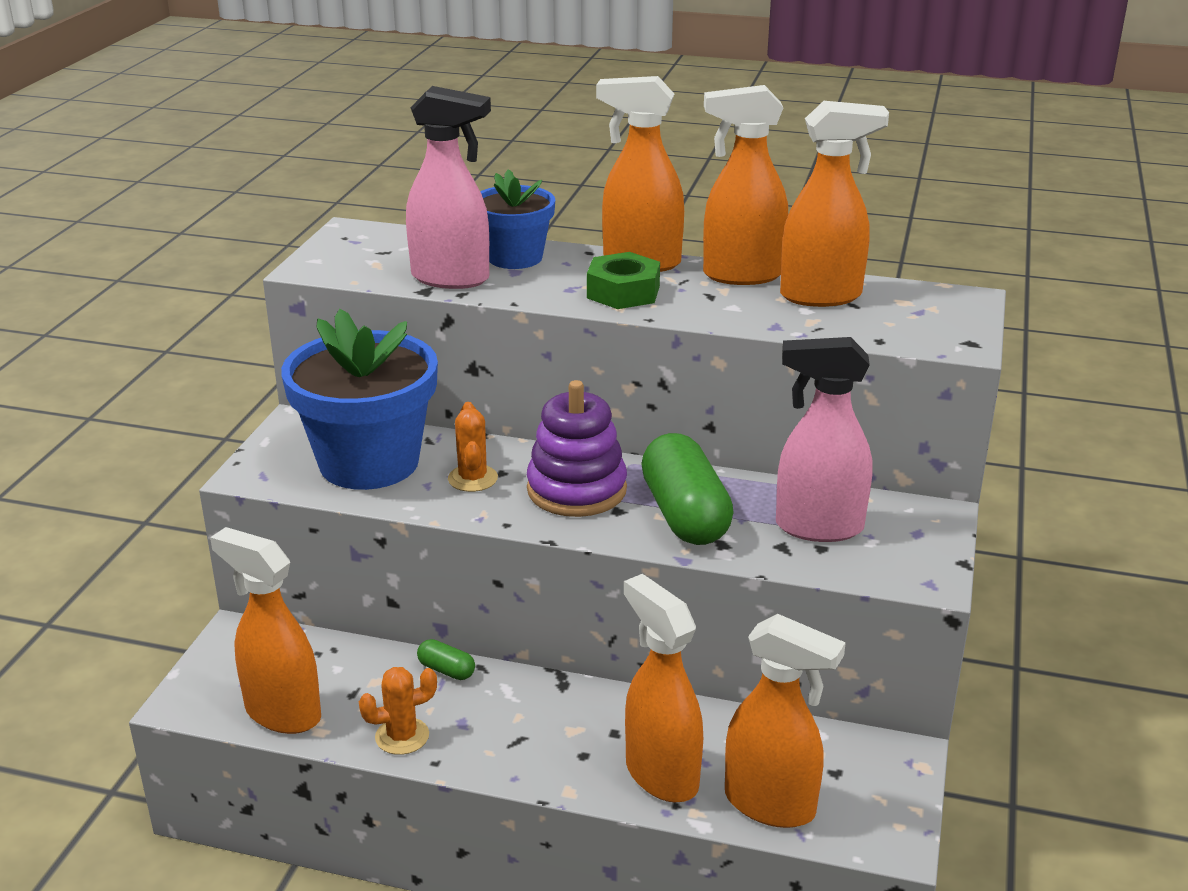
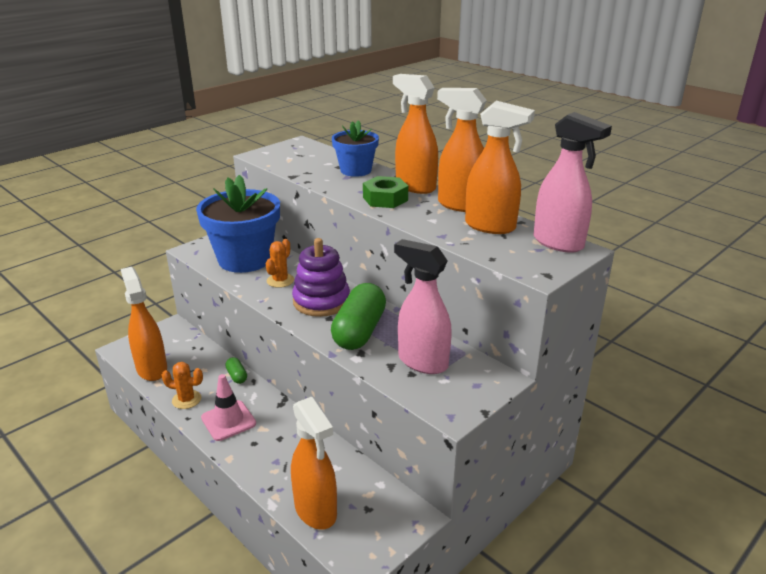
camera: 30 degrees right, 0 degrees up
(451, 279) = (312, 173): pink spray bottle -> pink spray bottle (558, 243)
(508, 740) = (228, 421): none -> pink traffic cone
(661, 775) = (279, 469): orange spray bottle -> none

